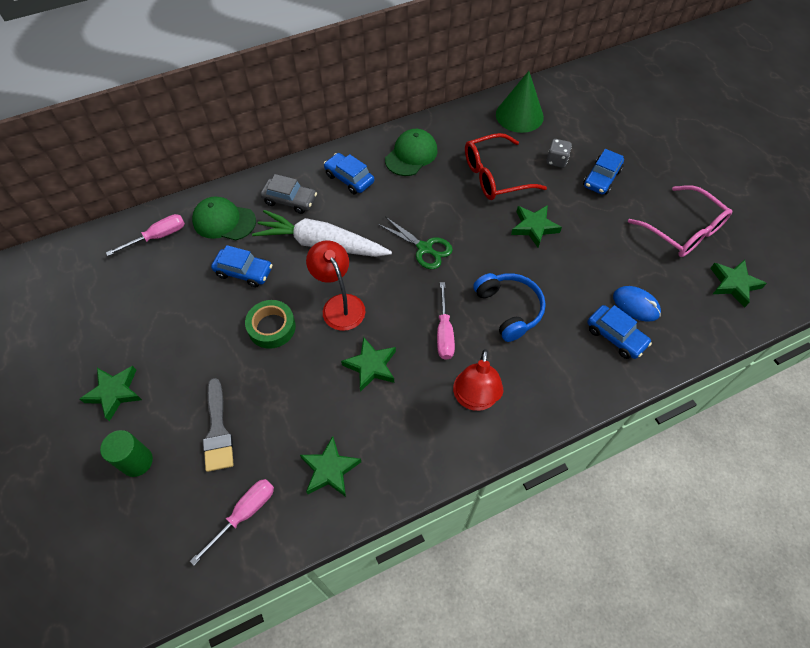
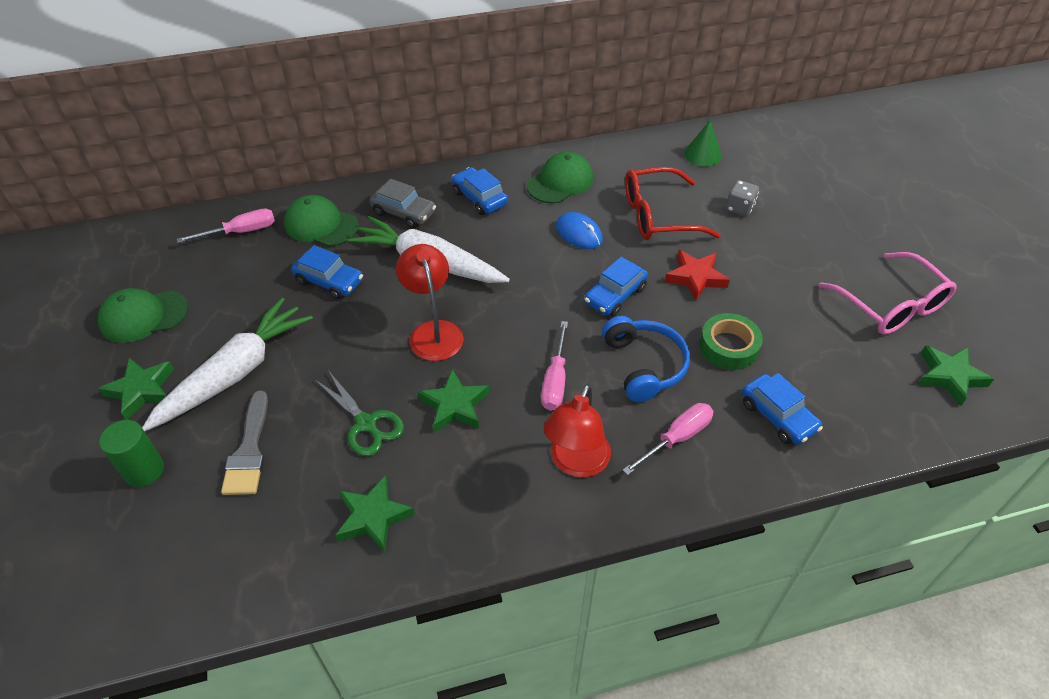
camera: 10 degrees right, 10 degrees down
(97, 326) = (143, 316): none -> green cap
(188, 365) = (235, 373): none -> white carrot
(244, 514) = (254, 551): pink screwdriver -> pink screwdriver (676, 438)
(272, 327) = (345, 345): green tape -> green tape (728, 346)
(425, 248) = (553, 283): green scissors -> green scissors (366, 424)
(519, 115) = (702, 155): green cone -> green cone, size x0.63
(534, 227) = (696, 277): green star -> red star
(601, 178) = (793, 234): blue car -> blue car (615, 295)
(636, 305) = (812, 383): blue mouse -> blue mouse (579, 233)

